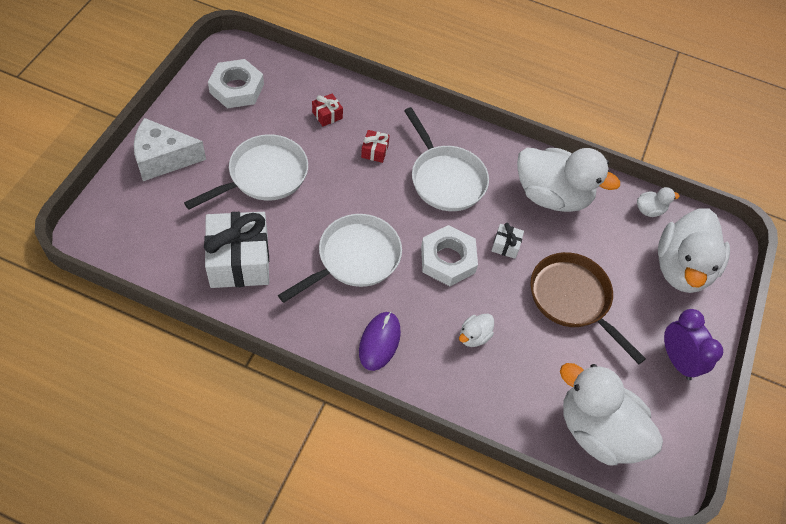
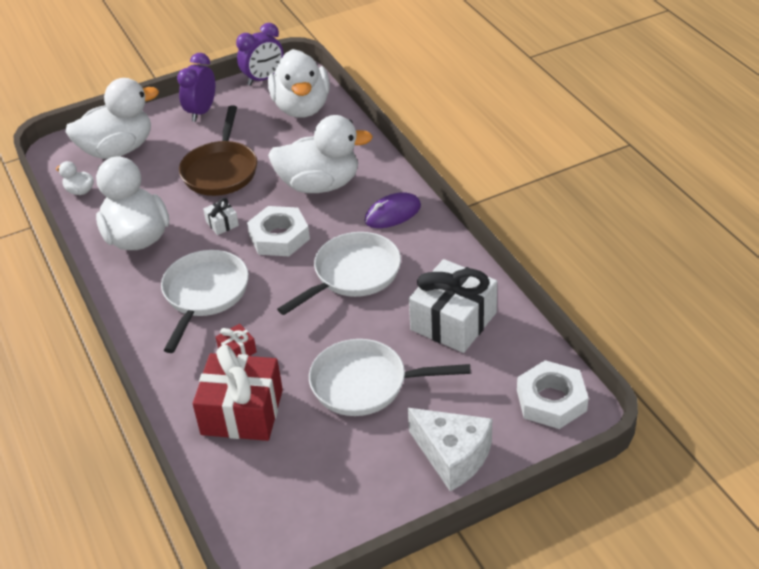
camera: 130 degrees left, 15 degrees down
(236, 88) = (306, 499): white nut -> white nut (551, 400)
(327, 115) = (242, 412): red gift -> red gift, size x2.30
(354, 258) = (353, 274): white pan -> white pan turned 135 degrees clockwise
(474, 336) = (320, 185): white duck -> white duck, size x2.38
(682, 450) = (263, 79): none -> purple clock

